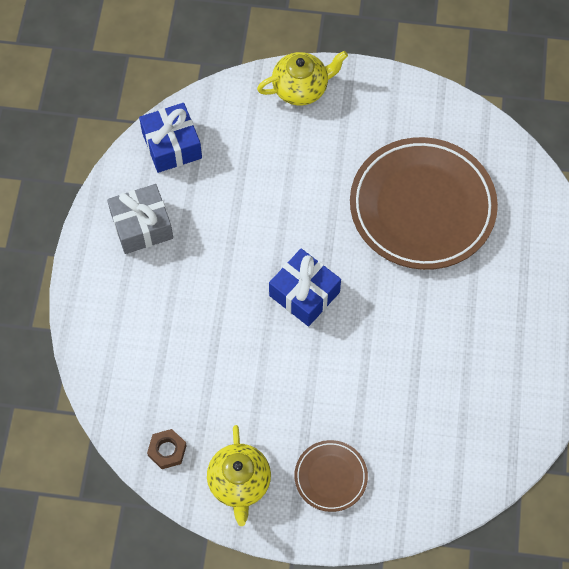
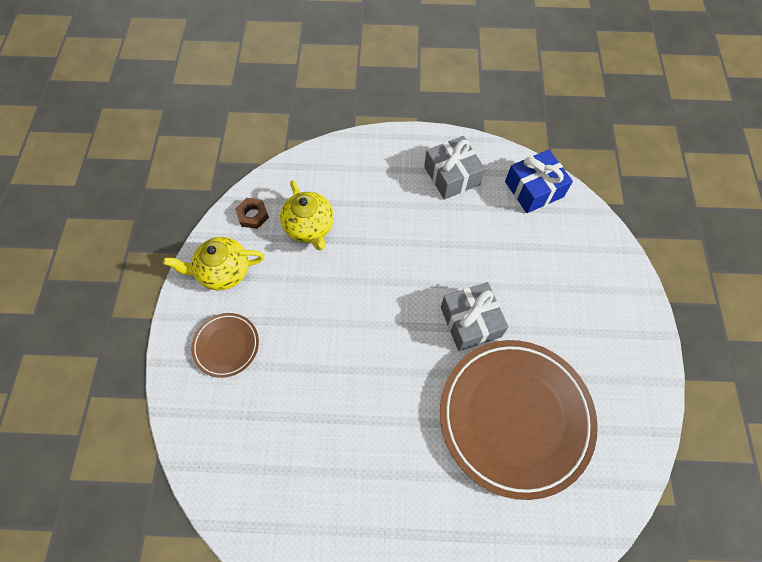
camera: 85 degrees right, 0 degrees up
(301, 88) = (623, 290): yellow teapot -> yellow teapot (310, 227)
(304, 294) = (403, 309): blue gift -> none
(323, 232) = (470, 322): none -> grey gift

